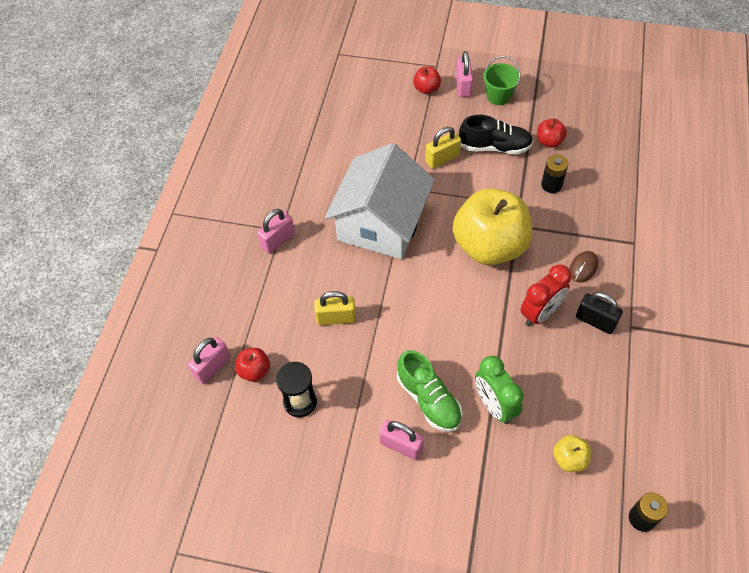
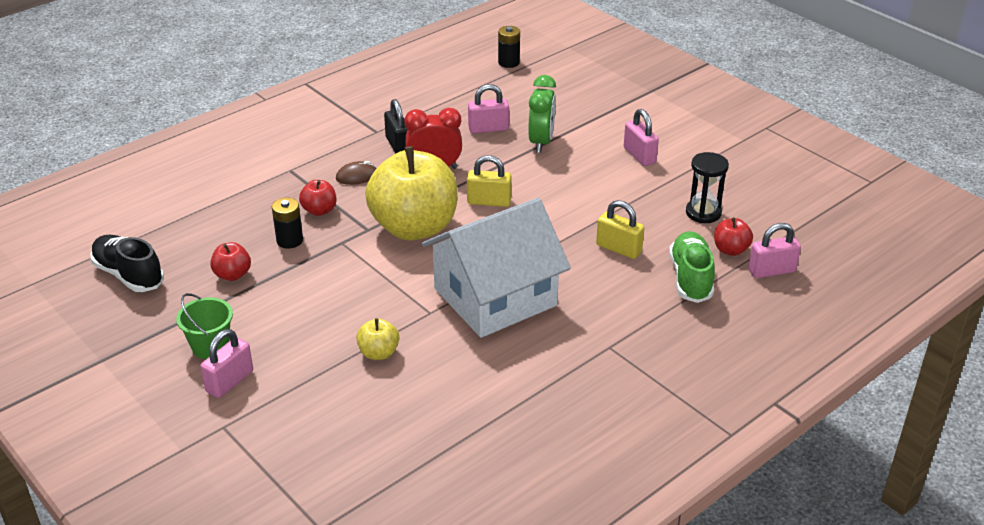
camera: 145 degrees left, 20 degrees down
(278, 240) = (622, 338): pink padlock -> pink padlock (488, 129)
(426, 89) = (274, 404): red apple -> red apple (319, 210)
(429, 399) = (590, 167): green shoe -> green shoe (690, 278)
(442, 159) = (359, 319): yellow padlock -> yellow padlock (489, 202)
(494, 147) = (291, 300): black shoe -> black shoe (129, 275)
(569, 459) = (521, 99): yellow apple -> yellow apple (378, 353)

